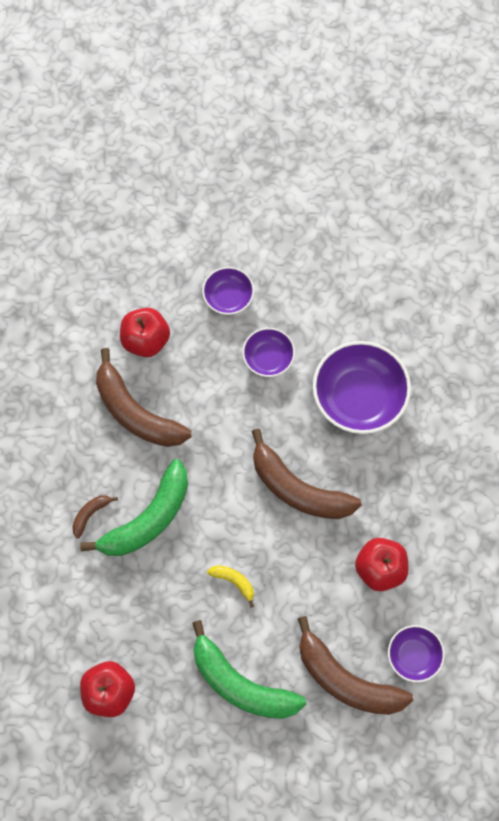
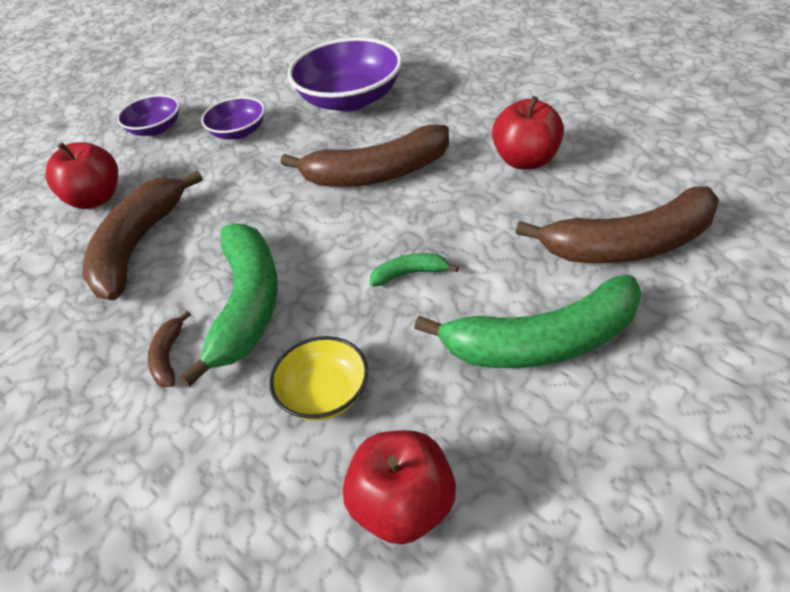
camera: 40 degrees left, 25 degrees down
(132, 609) = (324, 393): none -> yellow bowl
(136, 412) = (138, 246): brown banana -> brown banana turned 105 degrees clockwise
(234, 582) = (410, 274): yellow banana -> green banana
(414, 656) = (649, 181): purple bowl -> none

